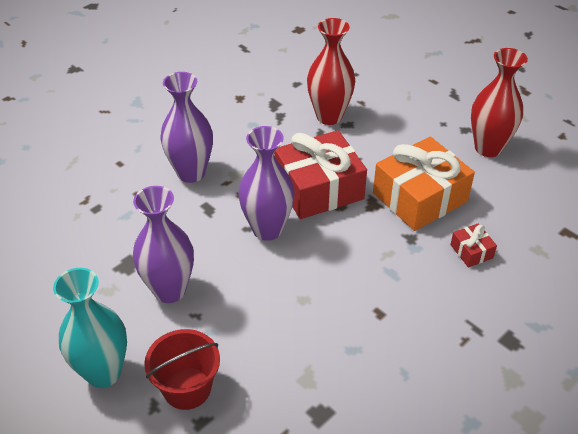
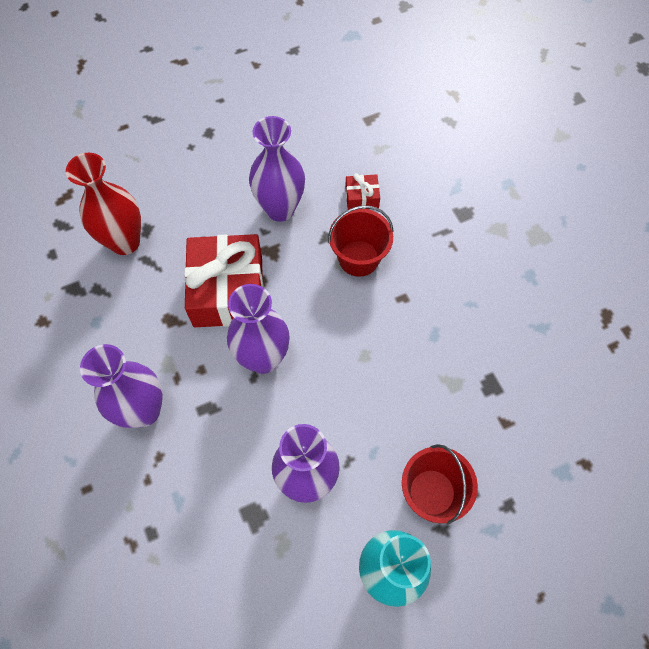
camera: 70 degrees left, 20 degrees up
(403, 267) = (358, 258): none -> red bucket
(419, 197) = (280, 209): orange gift -> purple vase
(488, 148) = (243, 126): red vase -> none

